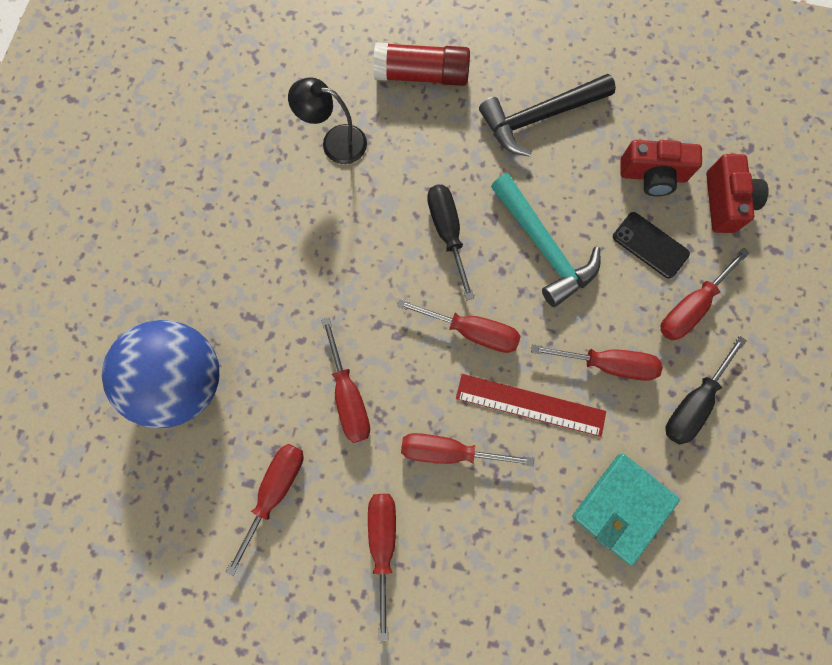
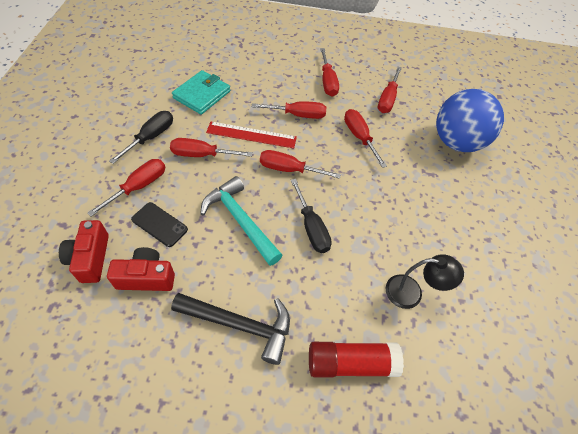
camera: 170 degrees right, 20 degrees down
(539, 118) = (240, 325): black hammer -> black hammer turned 45 degrees clockwise

